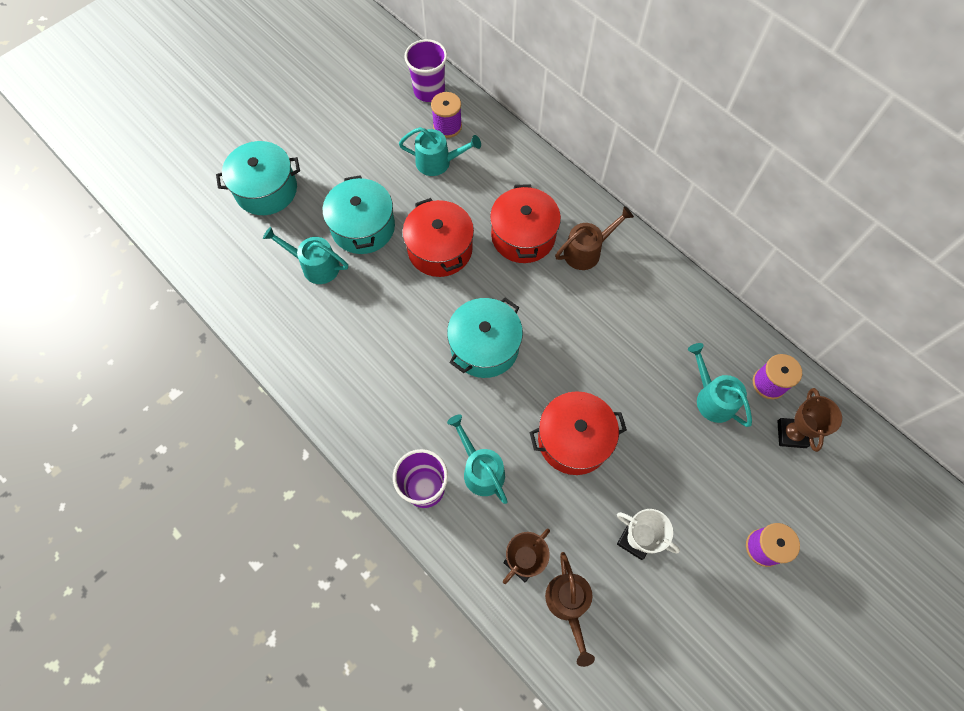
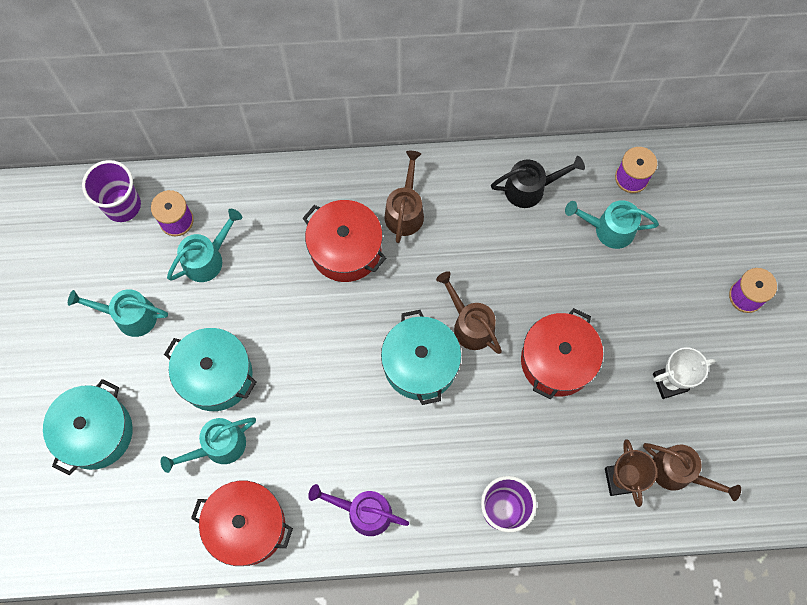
camera: 50 degrees left, 5 degrees up
(344, 391) = (363, 512): none -> purple watering can
(440, 249) = (297, 327): red pot -> red pot (247, 526)
(480, 469) = (522, 453): turquoise watering can -> turquoise watering can (129, 316)
(544, 357) = (470, 324): none -> brown watering can
(687, 319) = (531, 188): none -> black watering can
(791, 434) = (682, 199): brown trophy -> none

